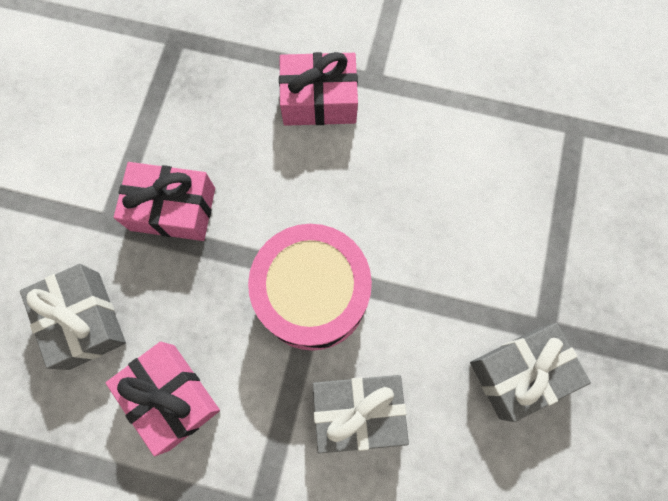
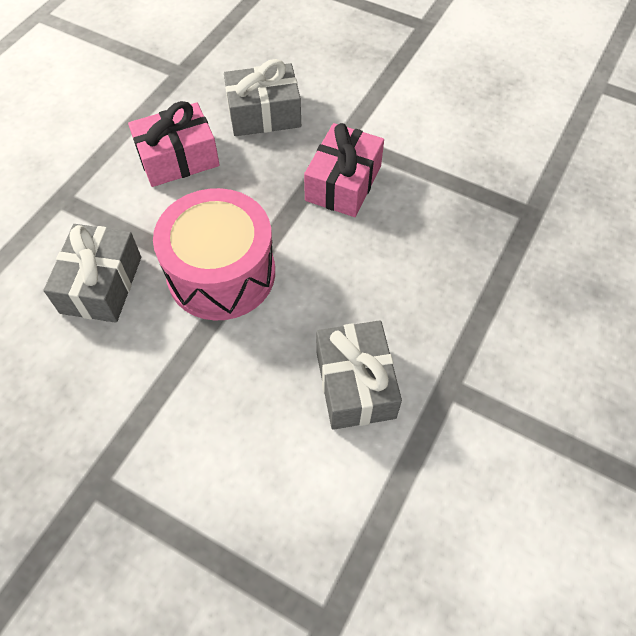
camera: 105 degrees right, 15 degrees down
(319, 100) = (432, 326): pink gift -> none
(519, 372) = (65, 439): grey gift -> grey gift (355, 384)

